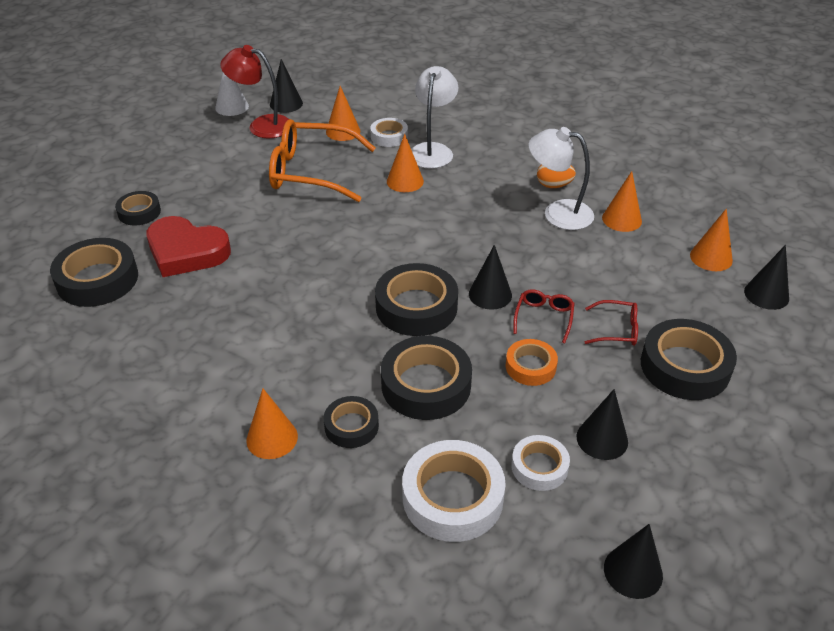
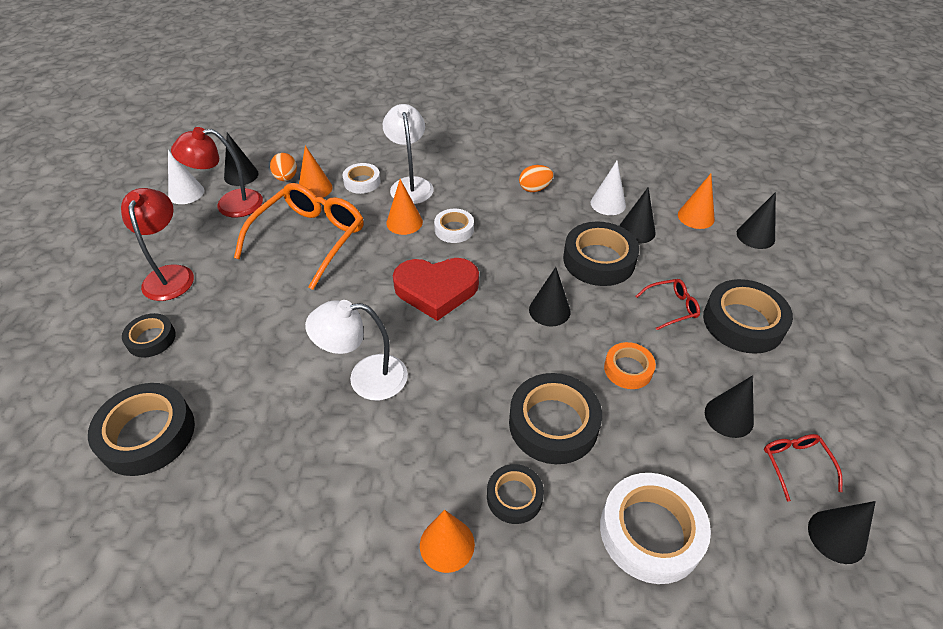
camera: 25 degrees left, 5 degrees up
(181, 168) = (170, 275): none -> red lamp
(186, 252) = (231, 366): red heart -> red heart (436, 290)
(311, 172) = (309, 239): orange glasses -> orange glasses turned 135 degrees clockwise
(323, 116) = (286, 178): none -> orange egg
(416, 307) = (494, 346): black tape -> black tape (599, 260)
(539, 467) = (699, 466): white tape -> white tape (454, 229)
(544, 318) = (608, 317): red glasses -> red glasses (795, 464)
(558, 213) = (554, 213): white lamp -> white lamp (365, 378)
(621, 219) = (608, 203): orange cone -> white cone
(633, 252) = (636, 231): none -> black cone

